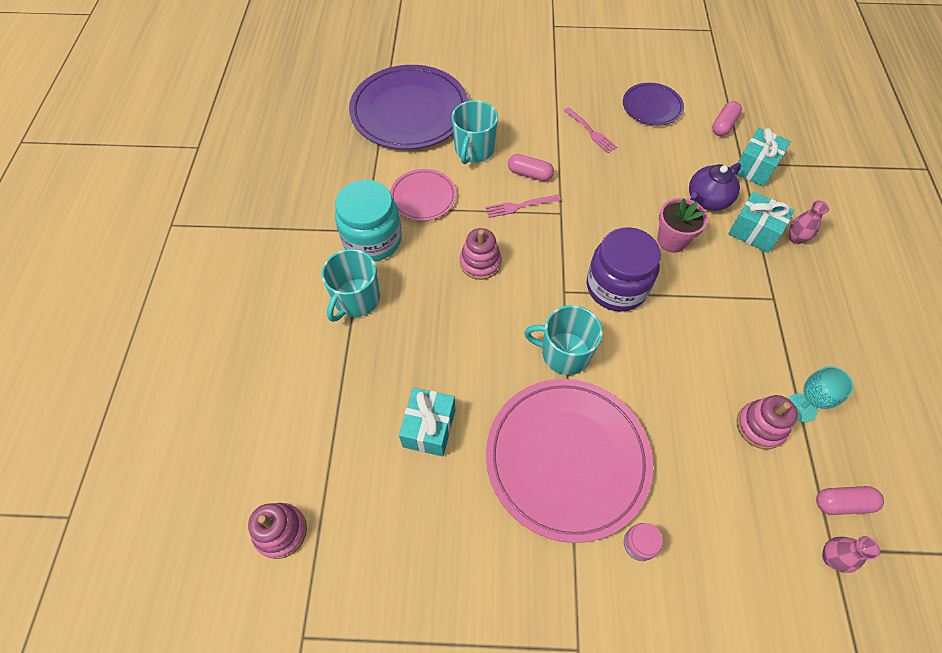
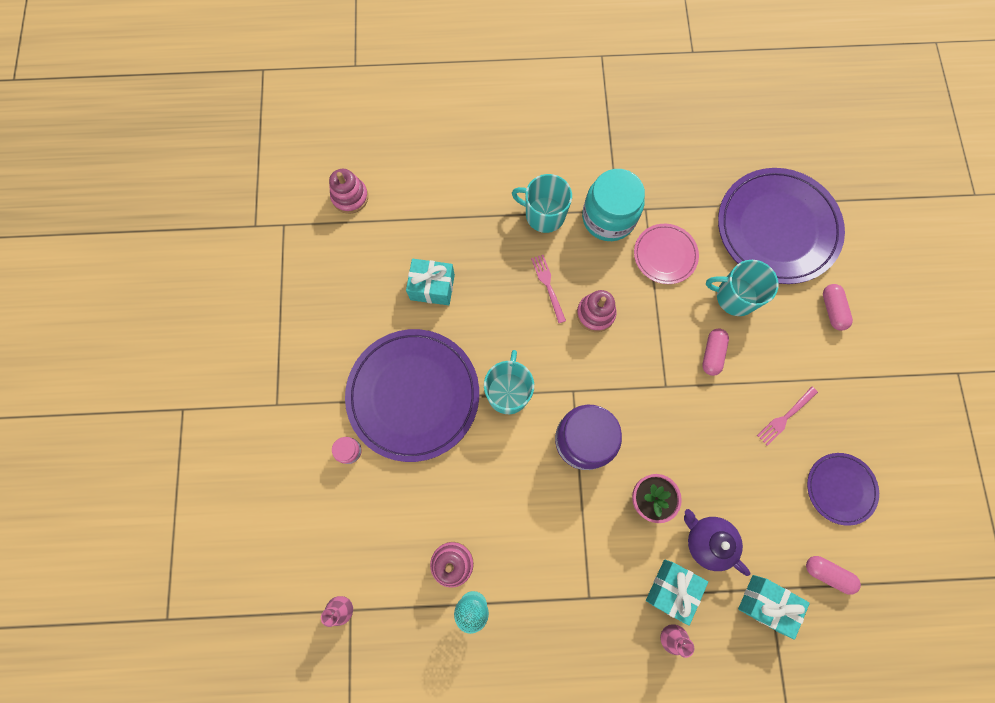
camera: 85 degrees right, 15 degrees up
(520, 206) = (668, 346): pink fork -> pink fork (548, 286)
(567, 459) = (413, 395): pink plate -> purple plate
(842, 503) = (388, 627): pink capsule -> pink capsule (832, 310)

